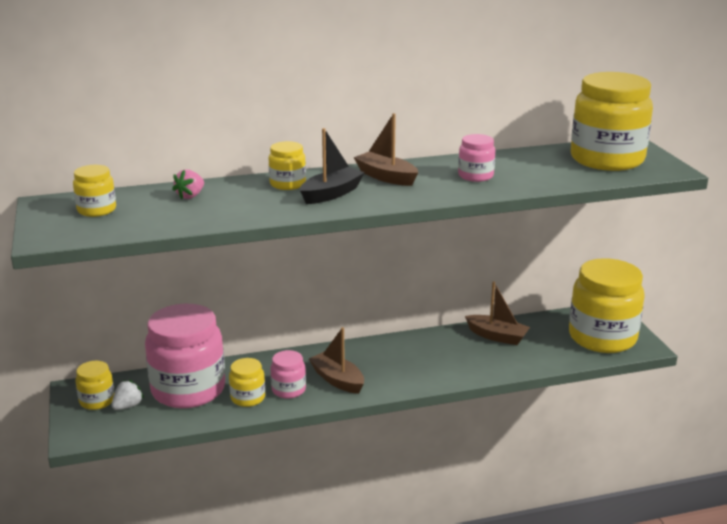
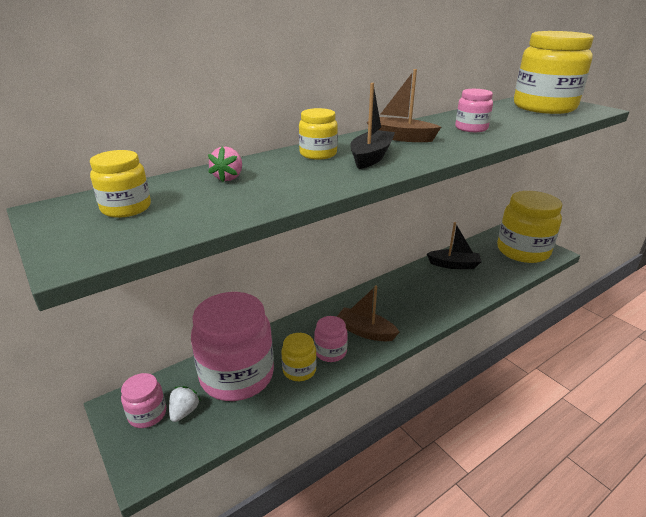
camera: 20 degrees left, 5 degrees up
(97, 401) = (147, 414): yellow jar -> pink jar
(497, 336) = (454, 265): brown boat -> black boat

